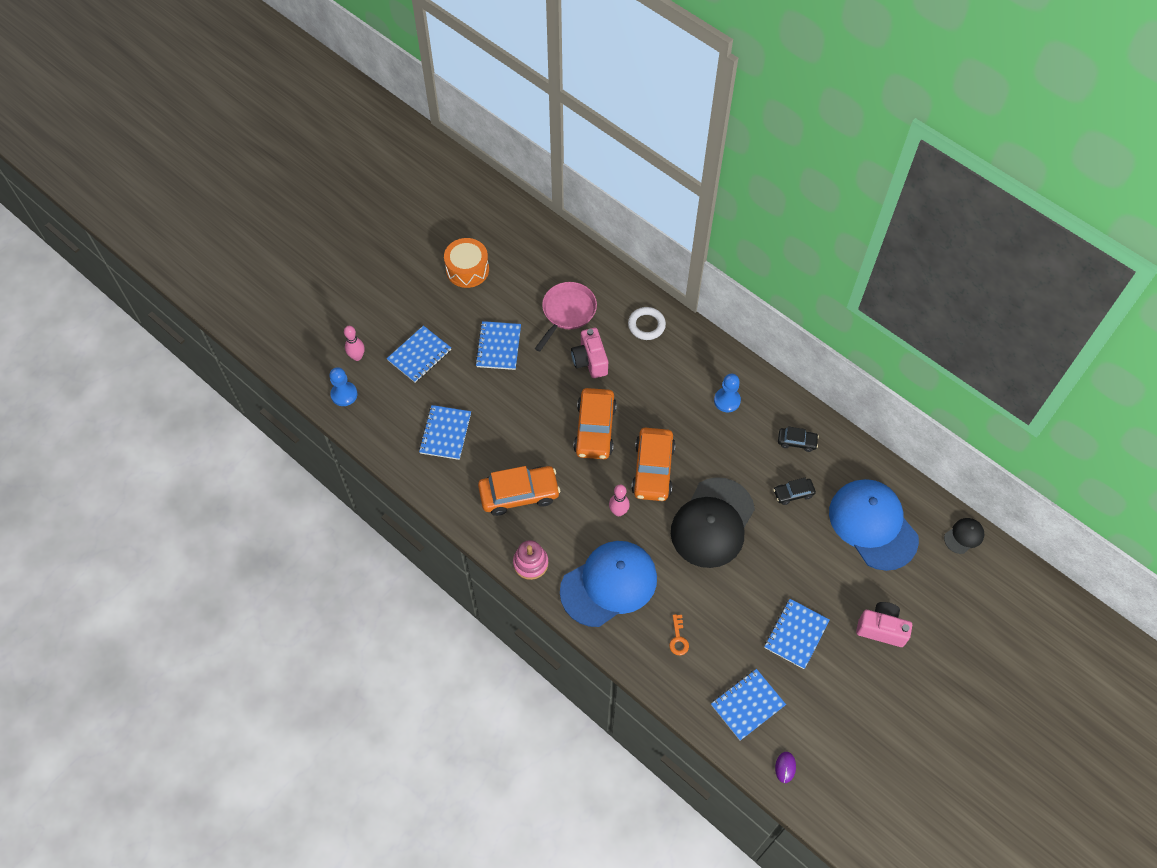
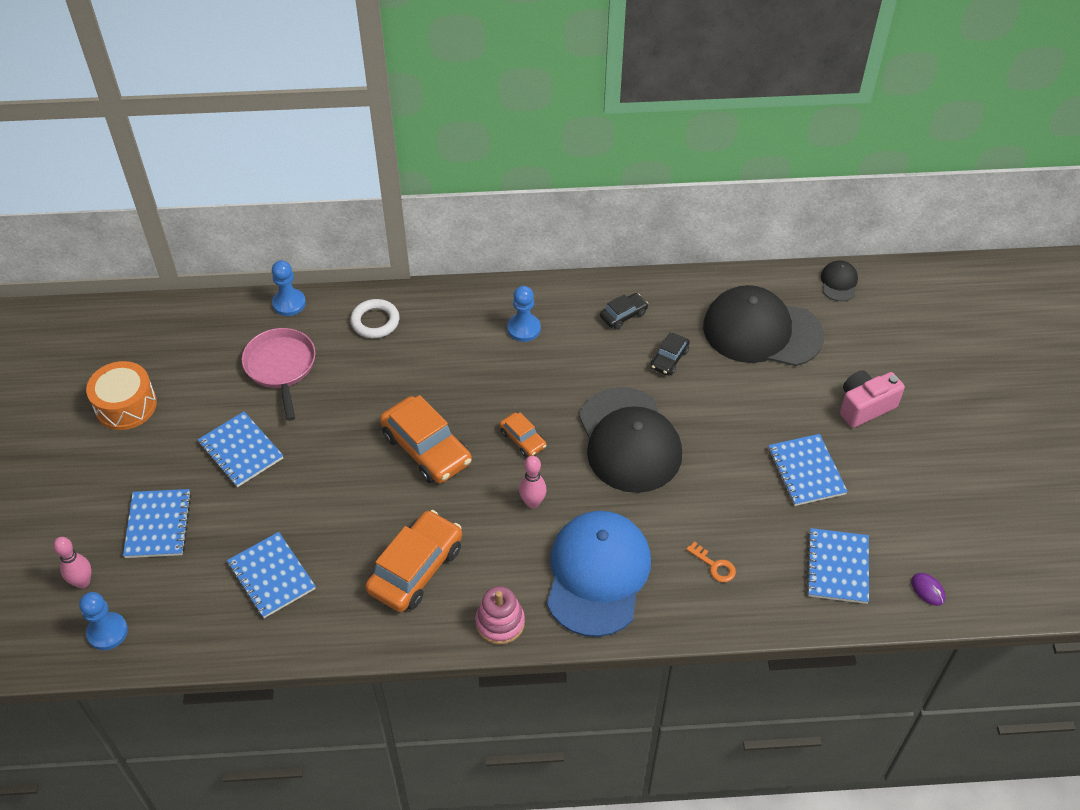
camera: 45 degrees left, 10 degrees down
(590, 360) = (353, 392): pink camera -> none
(610, 274) = (289, 303): none -> blue pawn
(653, 469) = (523, 439): orange car -> orange car, size x0.51
(872, 525) = (761, 331): blue cap -> black cap

